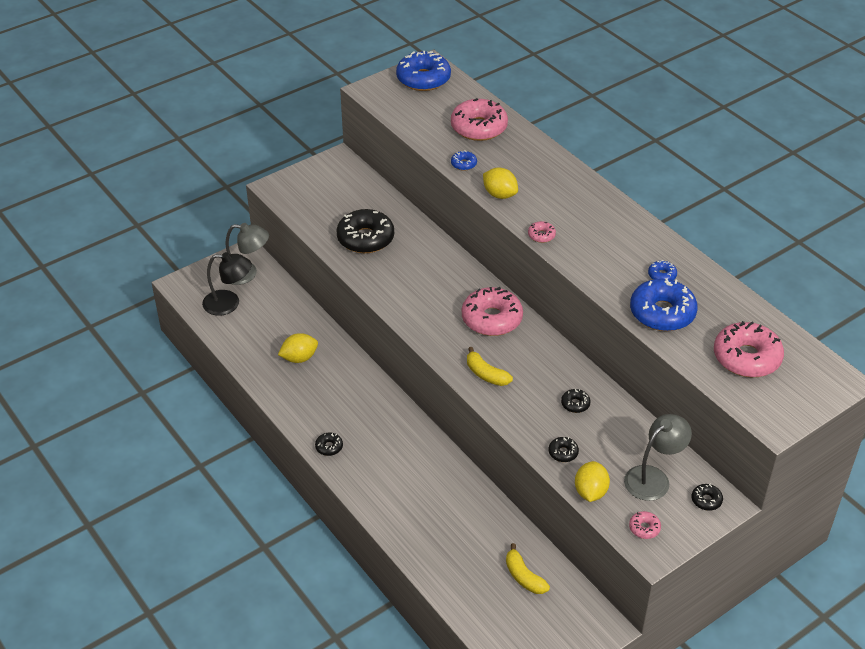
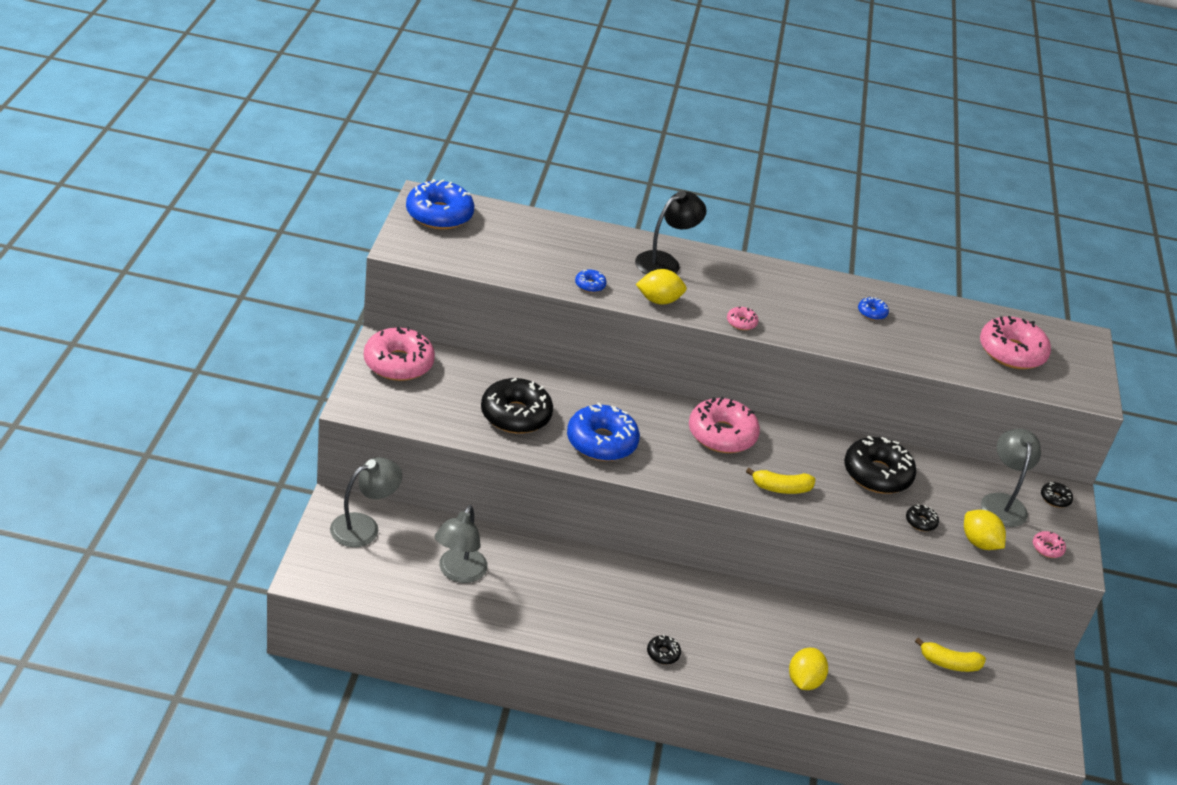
camera: 50 degrees left, 5 degrees down
(229, 303) = (386, 568): black lamp -> black lamp (665, 262)
(267, 329) = (458, 573): none -> grey lamp
(299, 358) = (527, 584): yellow lemon -> yellow lemon (804, 681)
(479, 127) = (555, 243): pink donut -> pink donut (398, 363)
(575, 404) = (877, 474): black donut -> black donut, size x2.24
(662, 313) = (913, 345): blue donut -> blue donut (601, 442)

